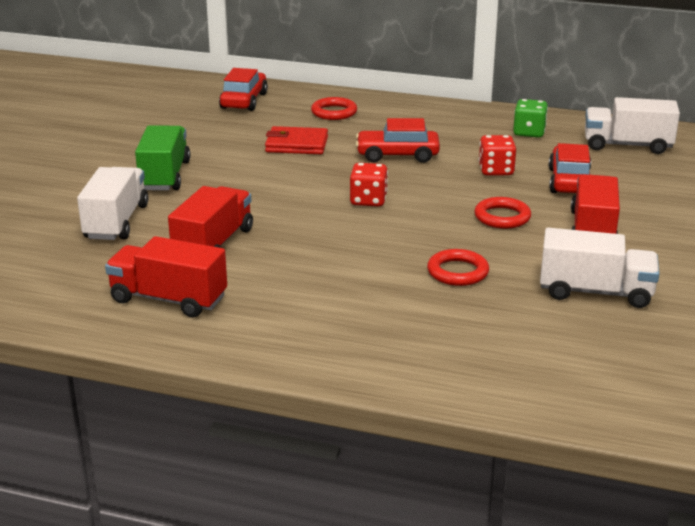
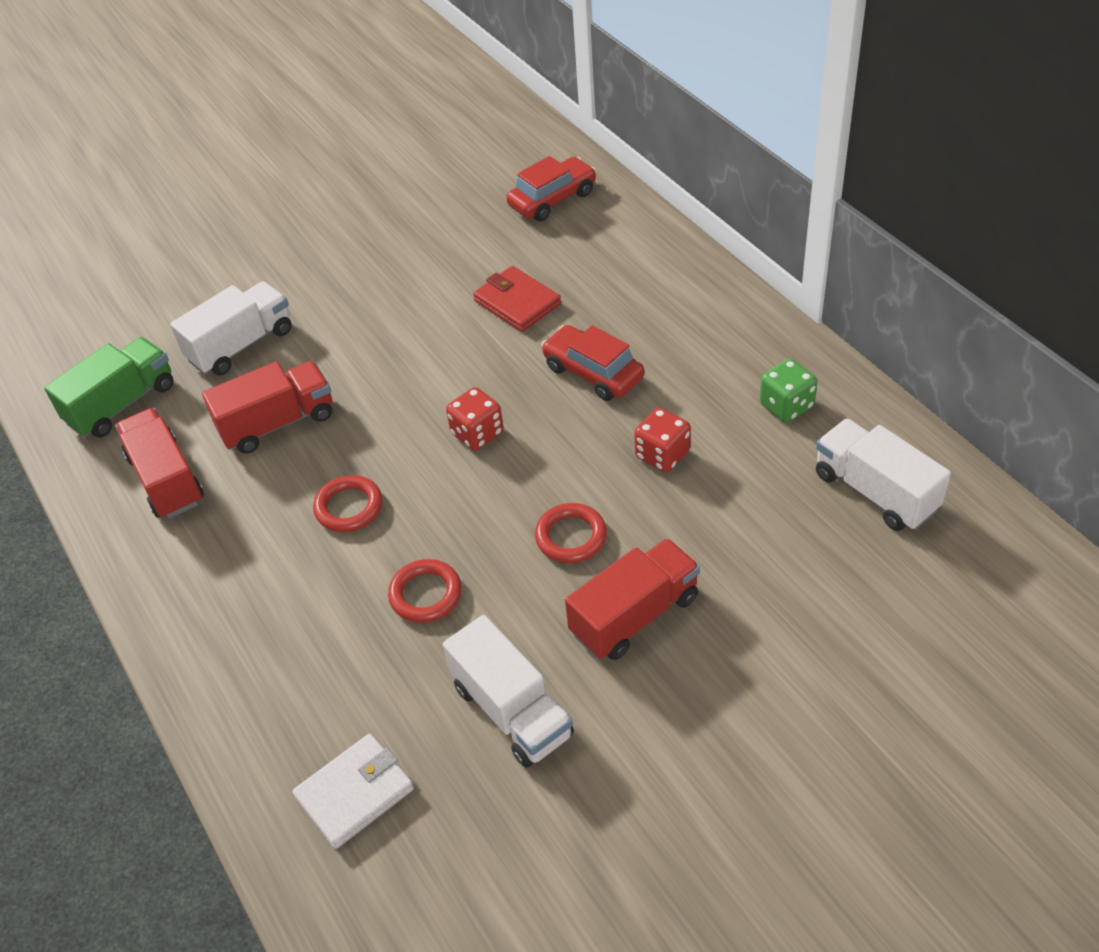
camera: 45 degrees right, 20 degrees up
(165, 176) = (349, 295): green truck -> green truck (122, 404)
(334, 112) = (618, 262): red ring -> red ring (349, 507)
(568, 366) = (355, 793): none -> white wallet
(569, 181) = (718, 519): red car -> none

